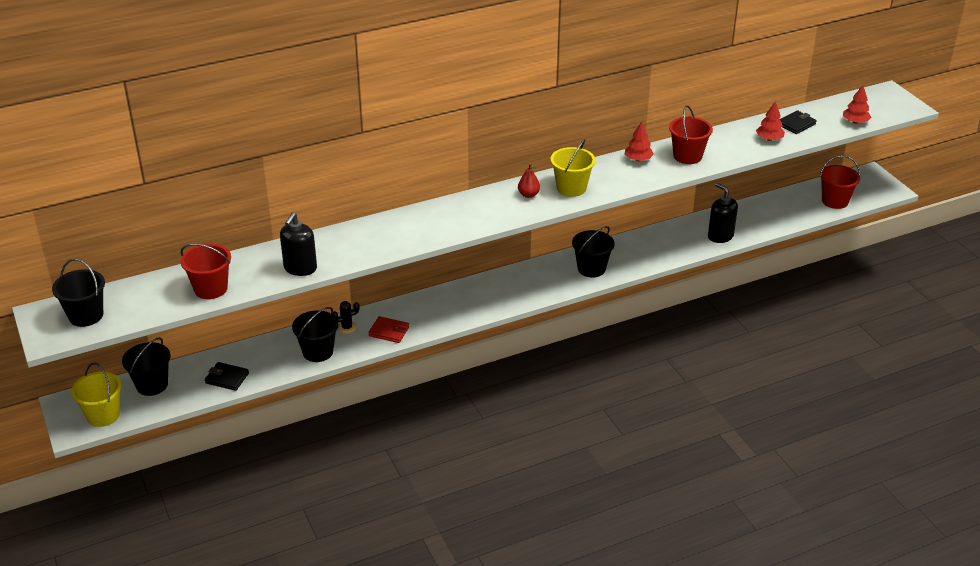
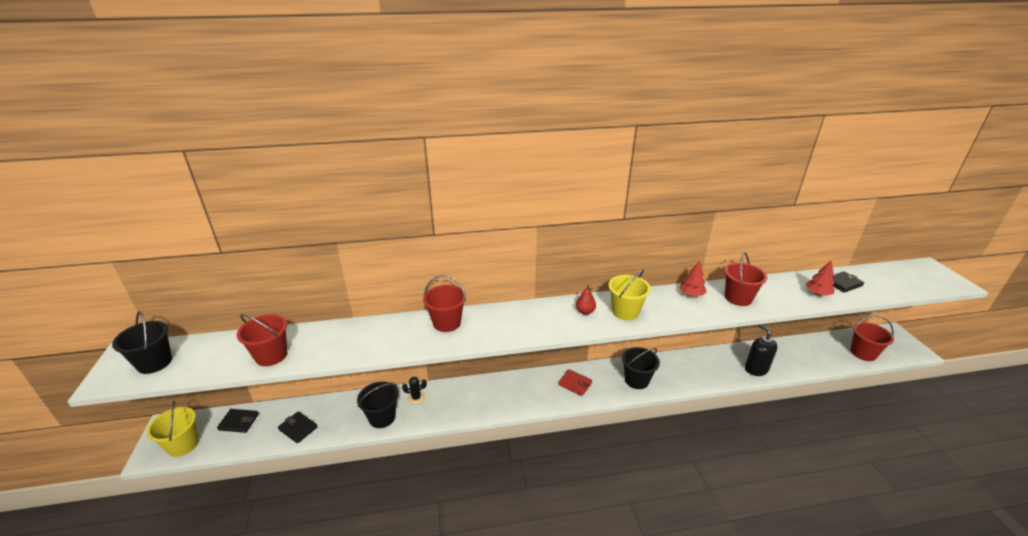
camera: 15 degrees right, 5 degrees down
(152, 385) = (239, 422): black bucket -> black wallet
(300, 268) = (357, 349): black soap dispenser -> none
(383, 229) = (447, 323): none -> red bucket
(389, 331) = (448, 409): red wallet -> red wallet (575, 384)
(855, 122) = (902, 289): red tree -> none

